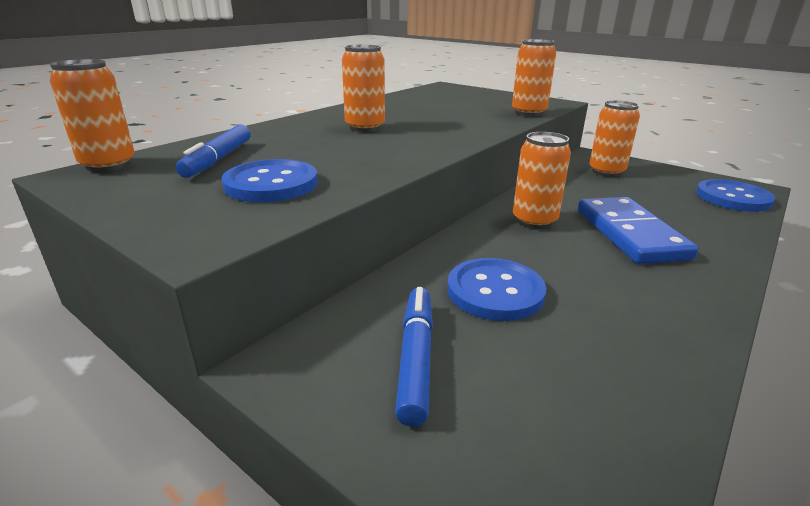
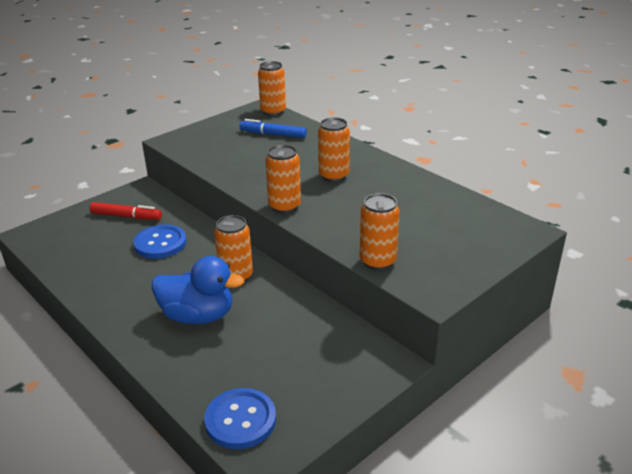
camera: 100 degrees right, 5 degrees up
(271, 184) = (227, 150): blue button -> none
(415, 358) = (126, 216): blue marker -> red marker
(606, 172) = (334, 353): orange can -> orange can (284, 206)
(630, 234) = (198, 316): blue domino -> blue duck

